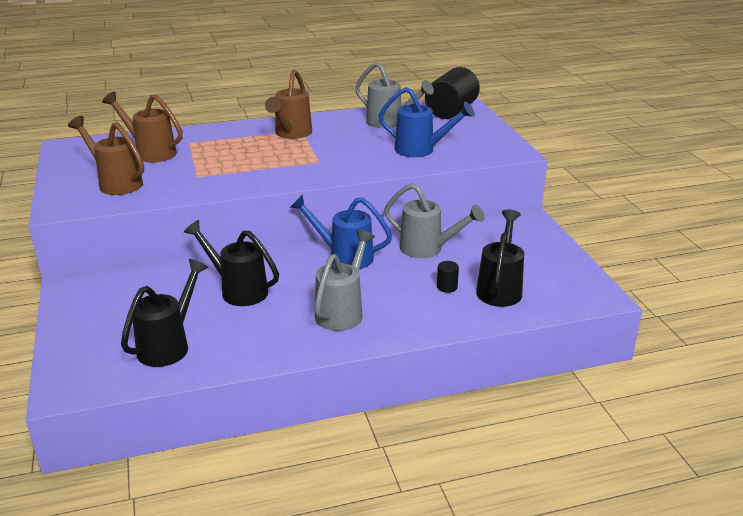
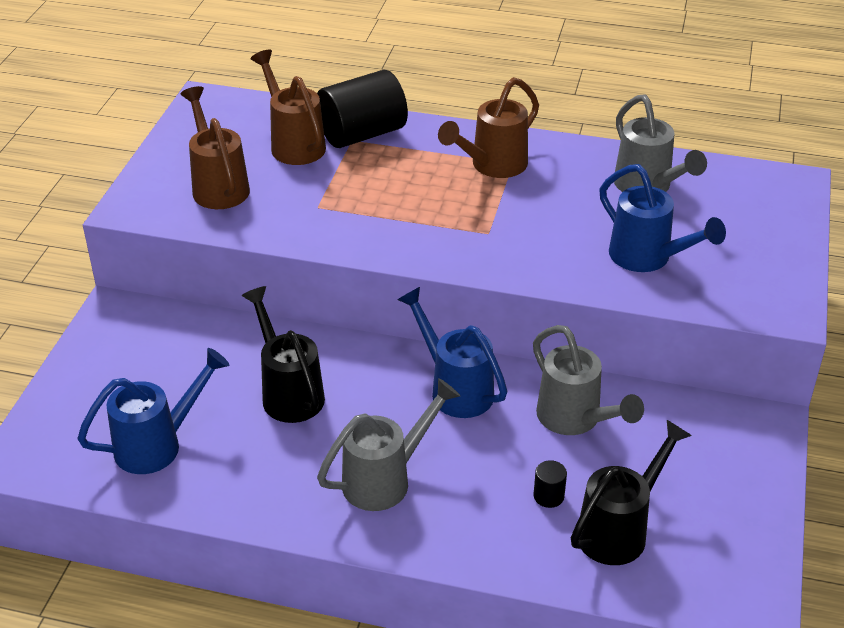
camera: 30 degrees right, 10 degrees up
(169, 345) = (159, 444): black watering can -> blue watering can
(451, 111) = (761, 192): black cylinder -> black cylinder (362, 134)

